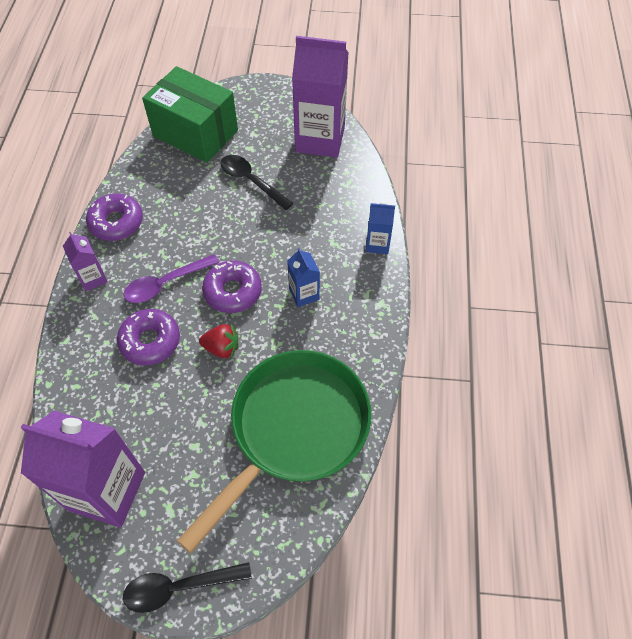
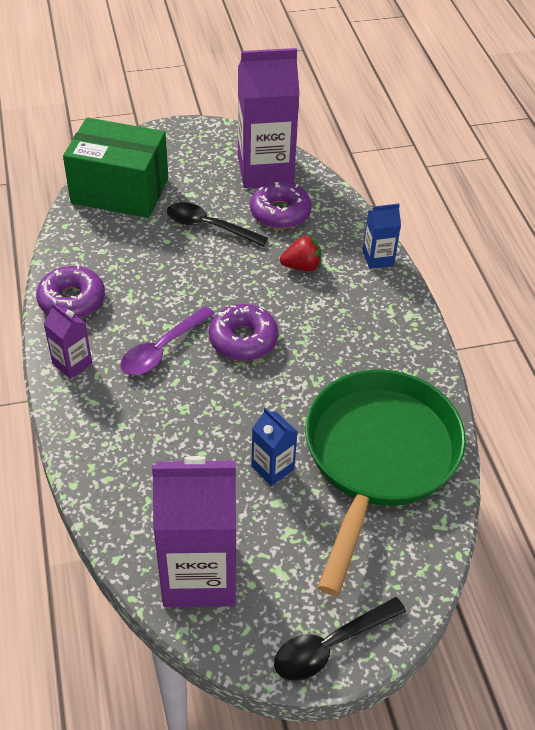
camera: 20 degrees left, 10 degrees down
(150, 341) = (173, 411): purple donut -> purple donut (280, 213)
(222, 348) = (259, 398): red strawberry -> red strawberry (302, 266)
(304, 294) = (323, 324): blue carton -> blue carton (272, 468)

